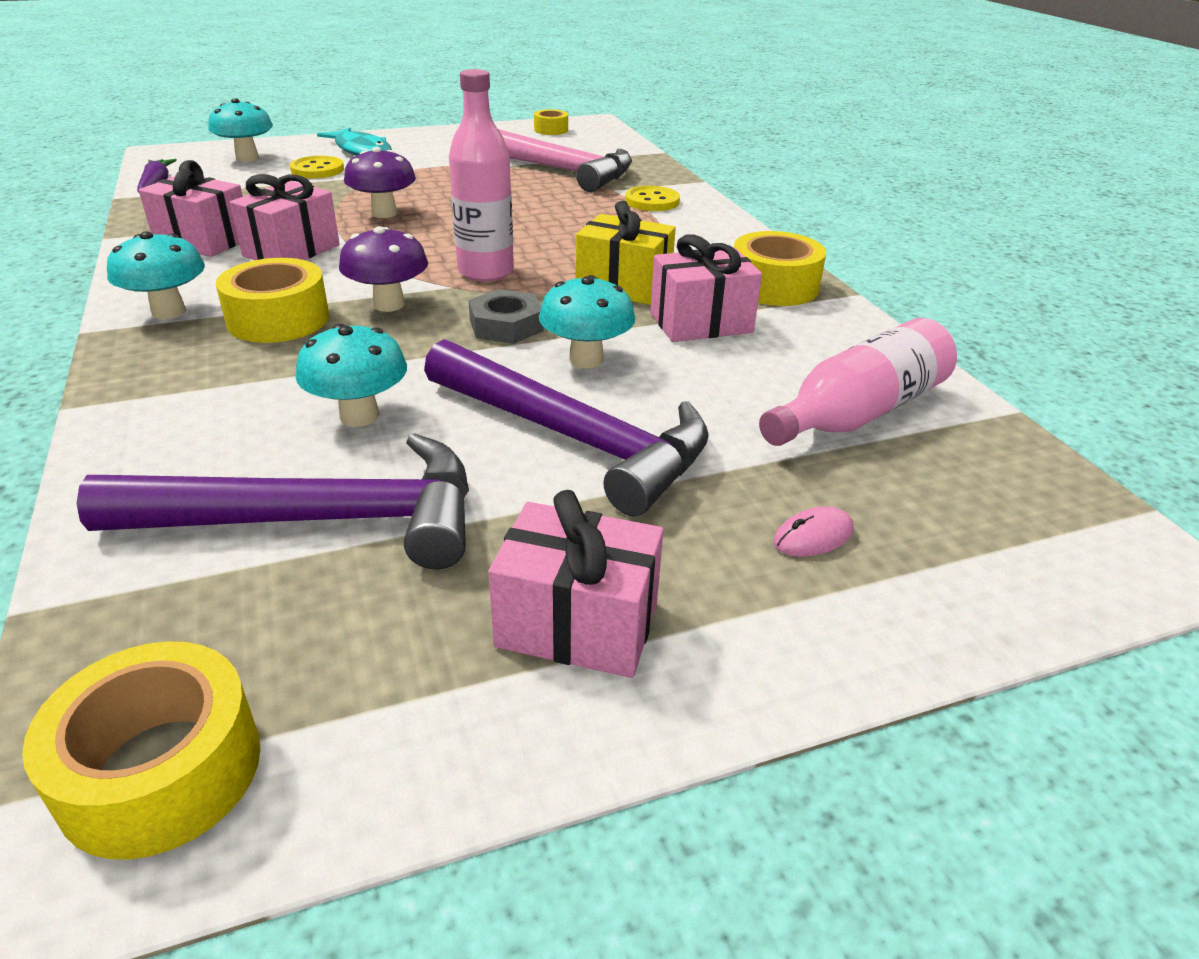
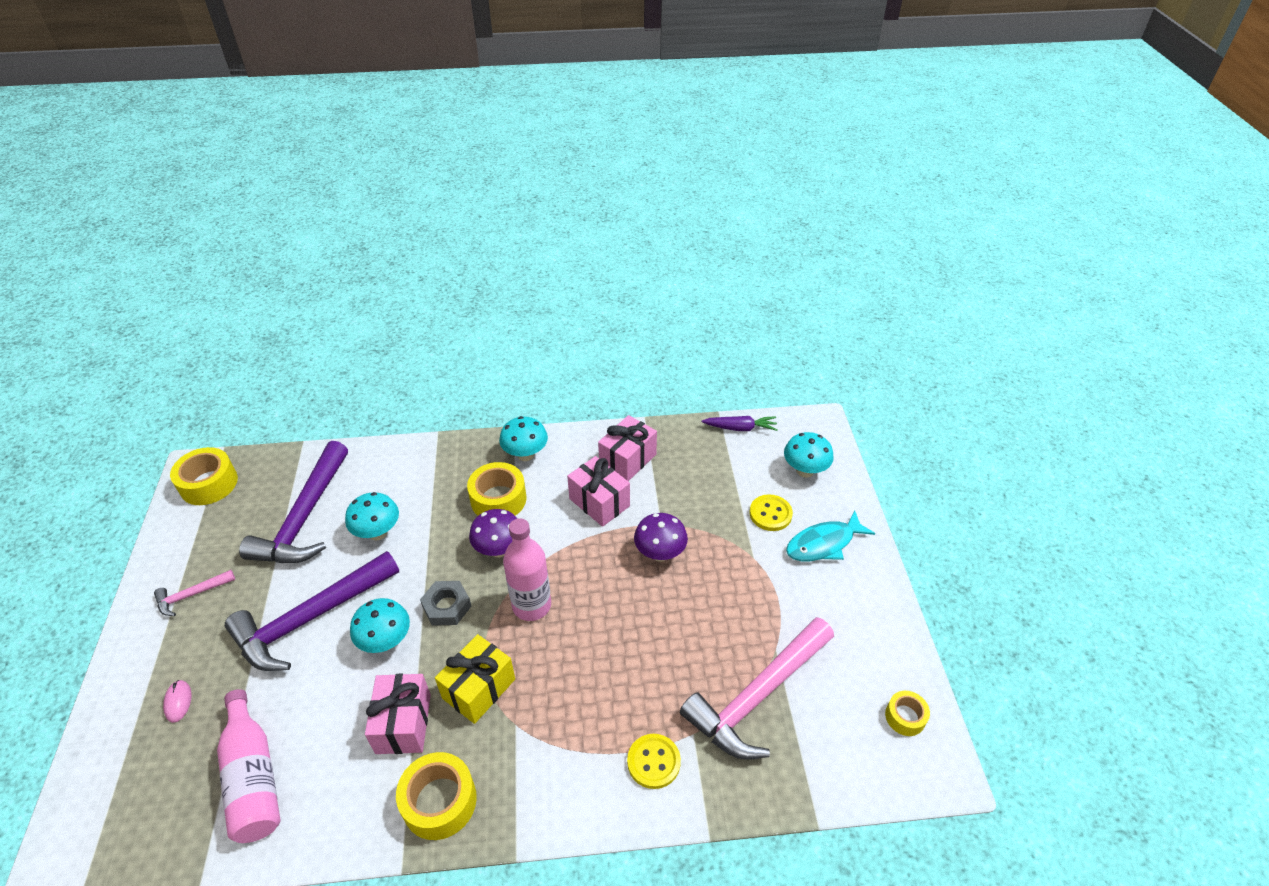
camera: 105 degrees right, 10 degrees up
(577, 624) = (191, 595): pink gift -> pink hammer

